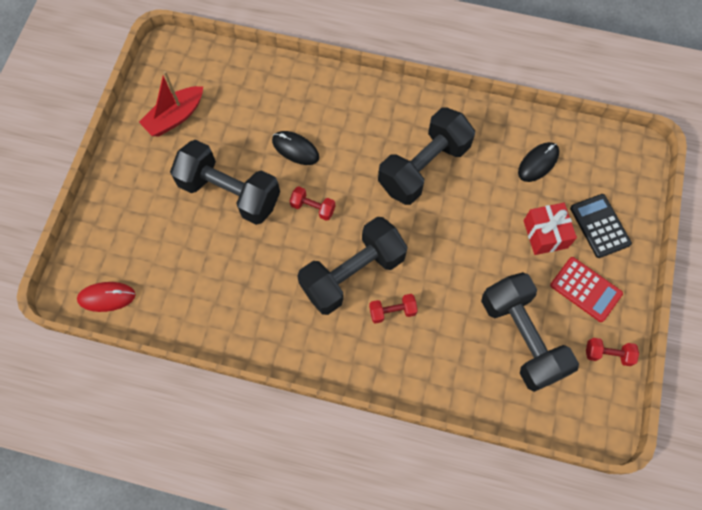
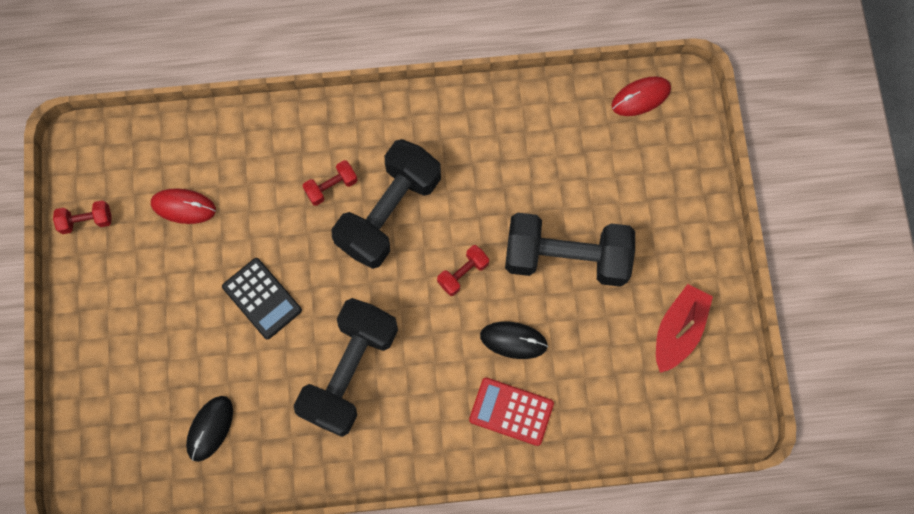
camera: 160 degrees right, 5 degrees up
(313, 208) = (463, 273): red dumbbell -> red dumbbell turned 45 degrees counterclockwise
(521, 337) = (183, 207): black dumbbell -> red mouse
(545, 234) = (182, 336): red gift -> none
(585, 289) = (123, 285): red calculator -> red calculator (511, 411)
(600, 226) = (119, 369): black calculator -> black calculator (262, 298)

